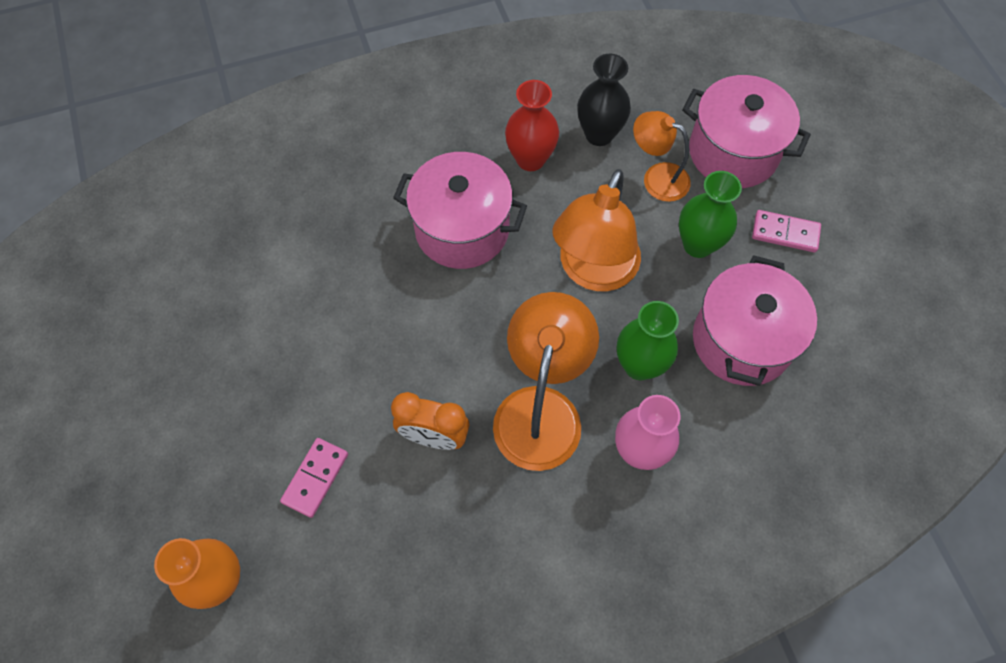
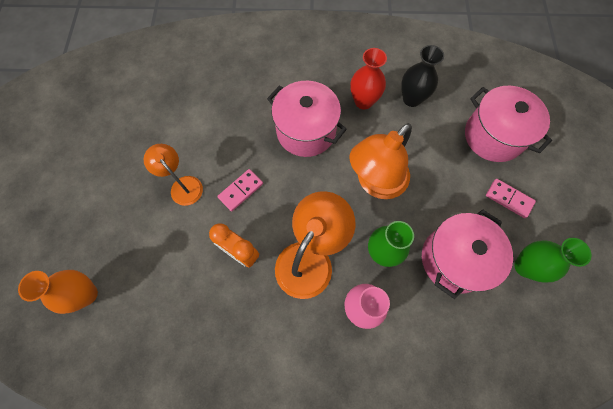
camera: 20 degrees right, 5 degrees up
(315, 478) = (163, 253): pink domino -> pink domino (241, 191)
(657, 178) = (438, 137): orange lamp -> orange lamp (182, 185)
(698, 244) = (448, 188): green vase -> green vase (525, 266)

